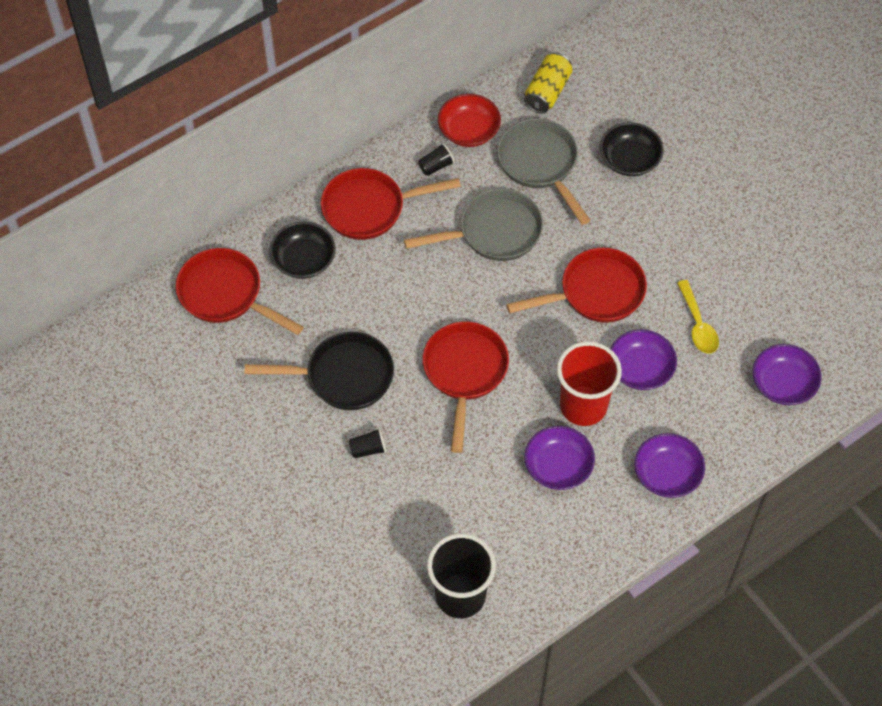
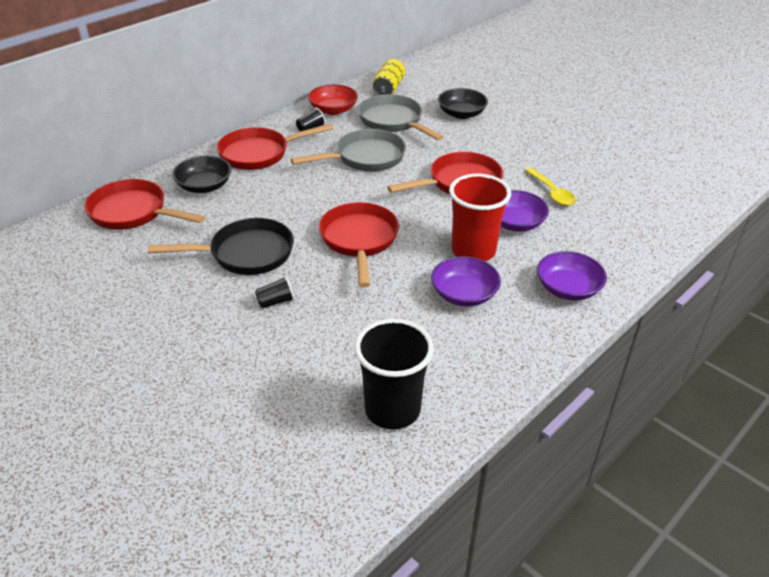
camera: 10 degrees left, 20 degrees down
(783, 384) = (640, 220): purple bowl -> none

